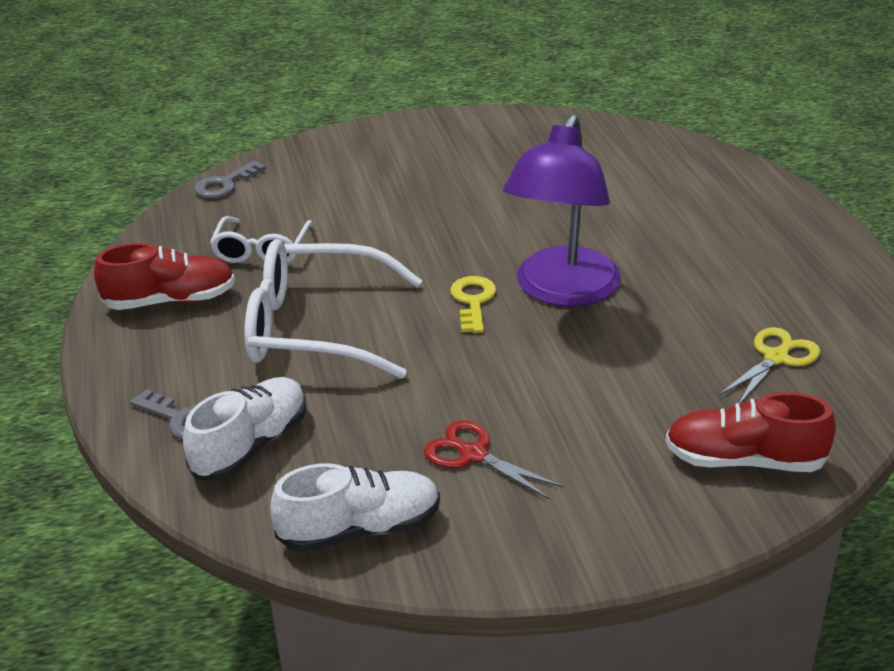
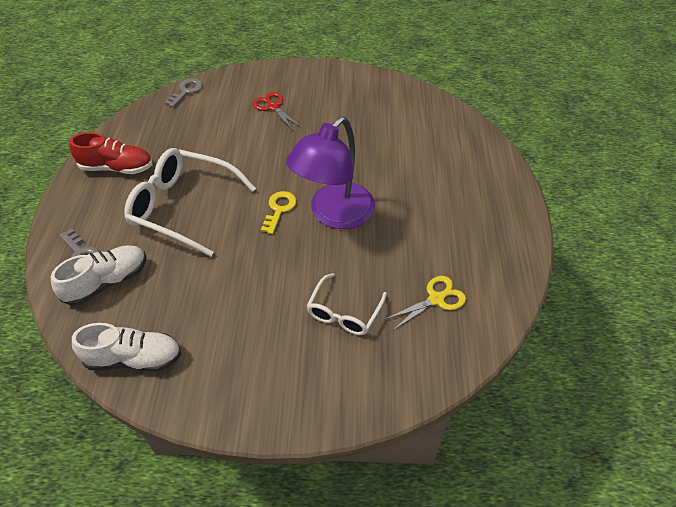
camera: 15 degrees right, 15 degrees up
(225, 184) = (186, 91): grey key -> grey key turned 150 degrees clockwise
(262, 250) = (182, 143): white glasses -> white glasses (344, 312)
(473, 454) = (222, 322): red scissors -> red scissors (273, 107)
(744, 460) = (375, 372): red shoe -> none

